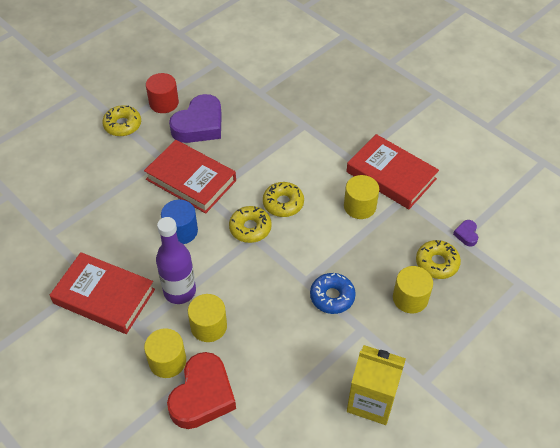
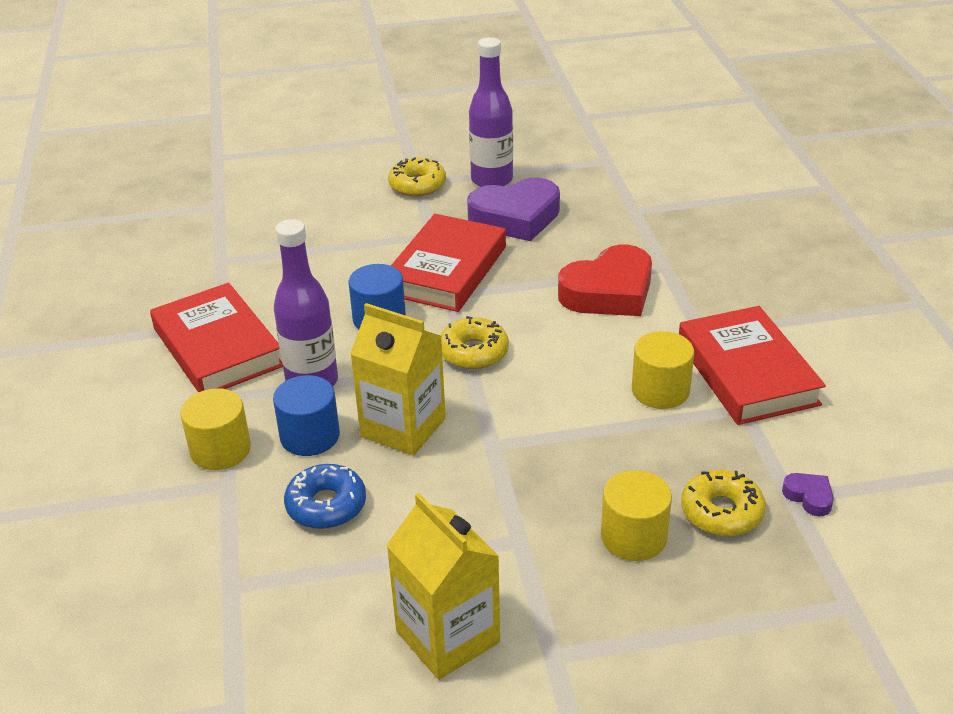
camera: 35 degrees right, 15 degrees down
(164, 103) = (492, 180): red cylinder -> purple bottle
(191, 180) = (447, 270): red book -> red book turned 45 degrees clockwise
(202, 395) = (224, 509): red heart -> red heart (609, 292)
(209, 326) = (310, 436): yellow cylinder -> blue cylinder
(253, 294) = (403, 427): none -> yellow carton
(283, 203) = (547, 343): yellow donut -> none
(332, 297) = (513, 480): blue donut -> blue donut (326, 505)
(466, 234) = (809, 497): purple heart -> purple heart turned 105 degrees clockwise

